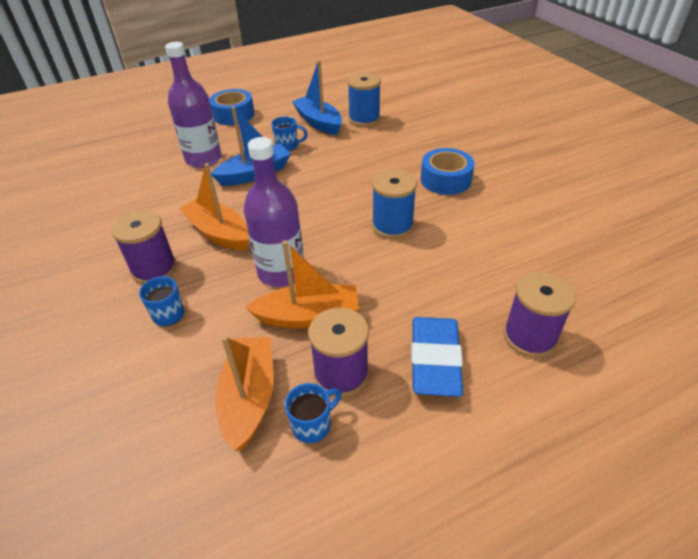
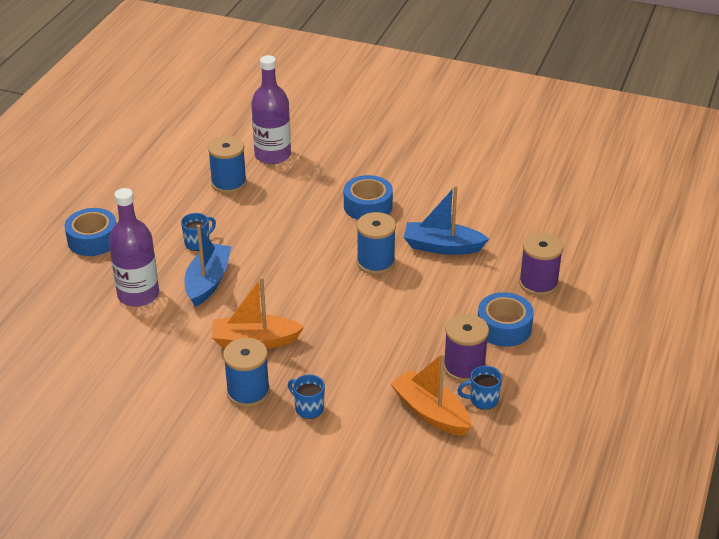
camera: 45 degrees left, 5 degrees down
(154, 269) = (248, 392): purple spool -> blue spool
(281, 272) = (344, 338): purple bottle -> purple bottle (272, 155)
(308, 316) = (401, 351): orange boat -> none
(312, 425) = (482, 400): blue mug -> blue mug turned 105 degrees counterclockwise
(318, 122) = (191, 207): blue boat -> blue boat (442, 247)
(434, 360) = (504, 327): blue eraser -> blue tape

